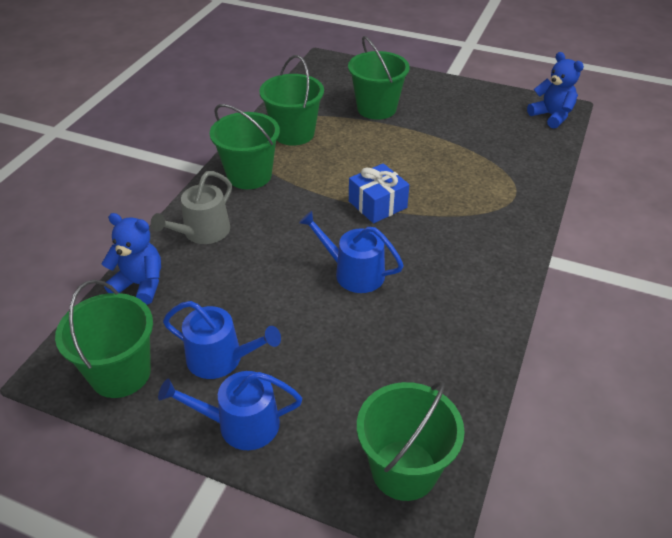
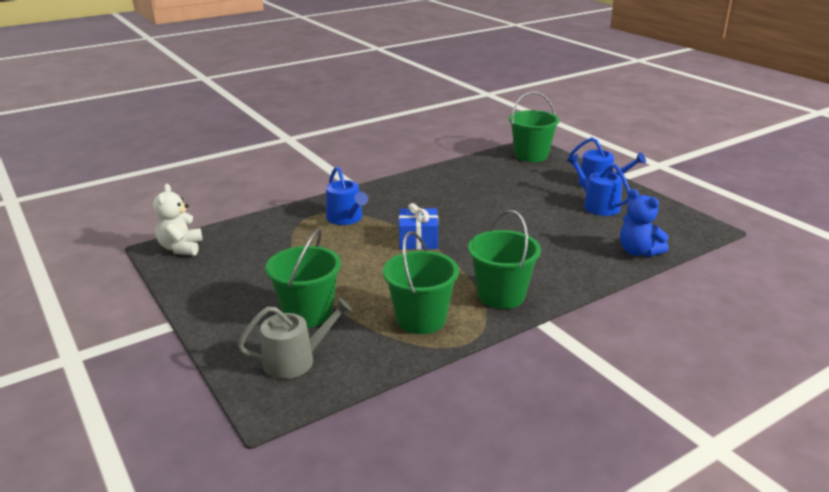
camera: 145 degrees left, 15 degrees down
(120, 373) = (663, 217): green bucket -> none
(202, 232) = (573, 267): grey watering can -> grey watering can (295, 360)
(353, 273) = (481, 213): blue watering can -> blue watering can (346, 218)
(552, 116) = (181, 248): blue teddy bear -> white teddy bear

